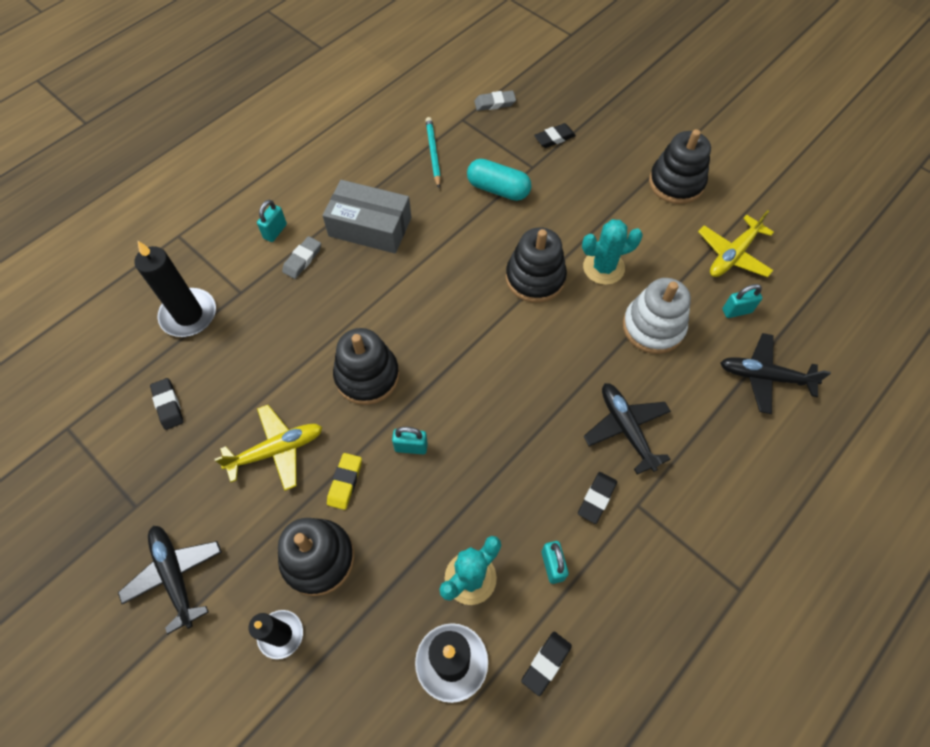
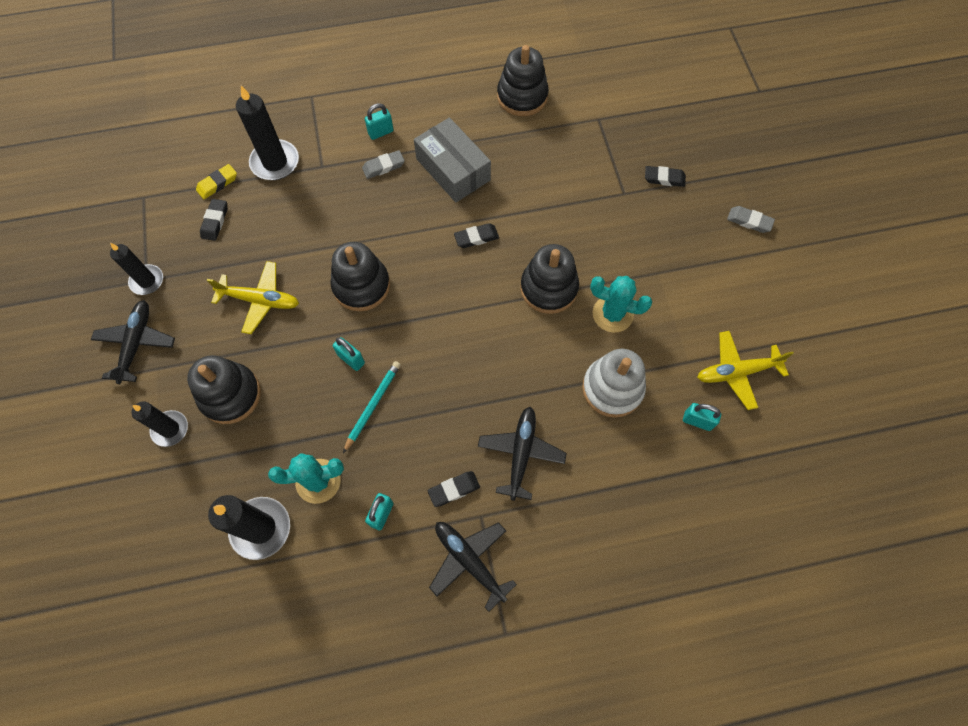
camera: 35 degrees right, 5 degrees up
(137, 507) = (147, 281): none -> black candle
(345, 482) = (287, 354): yellow eraser -> yellow eraser (217, 184)
(433, 153) = (550, 135): turquoise pencil -> turquoise pencil (373, 405)
(494, 103) = (637, 119): grey eraser -> grey eraser (749, 221)
(498, 189) = (579, 196): turquoise capsule -> none
(546, 663) = (322, 577): black eraser -> black eraser (476, 237)
(676, 183) = (740, 279): black stacking toy -> black stacking toy (522, 96)
(764, 376) = (672, 489): black plane -> black plane (469, 560)

